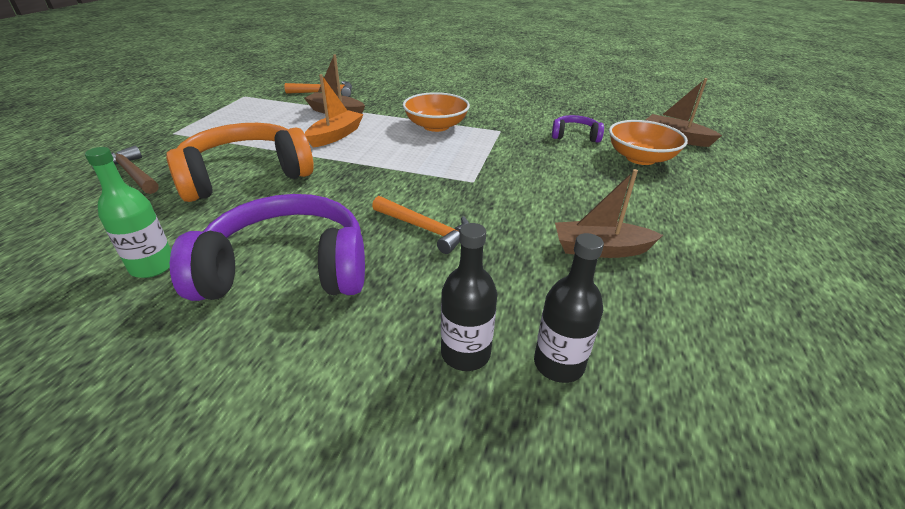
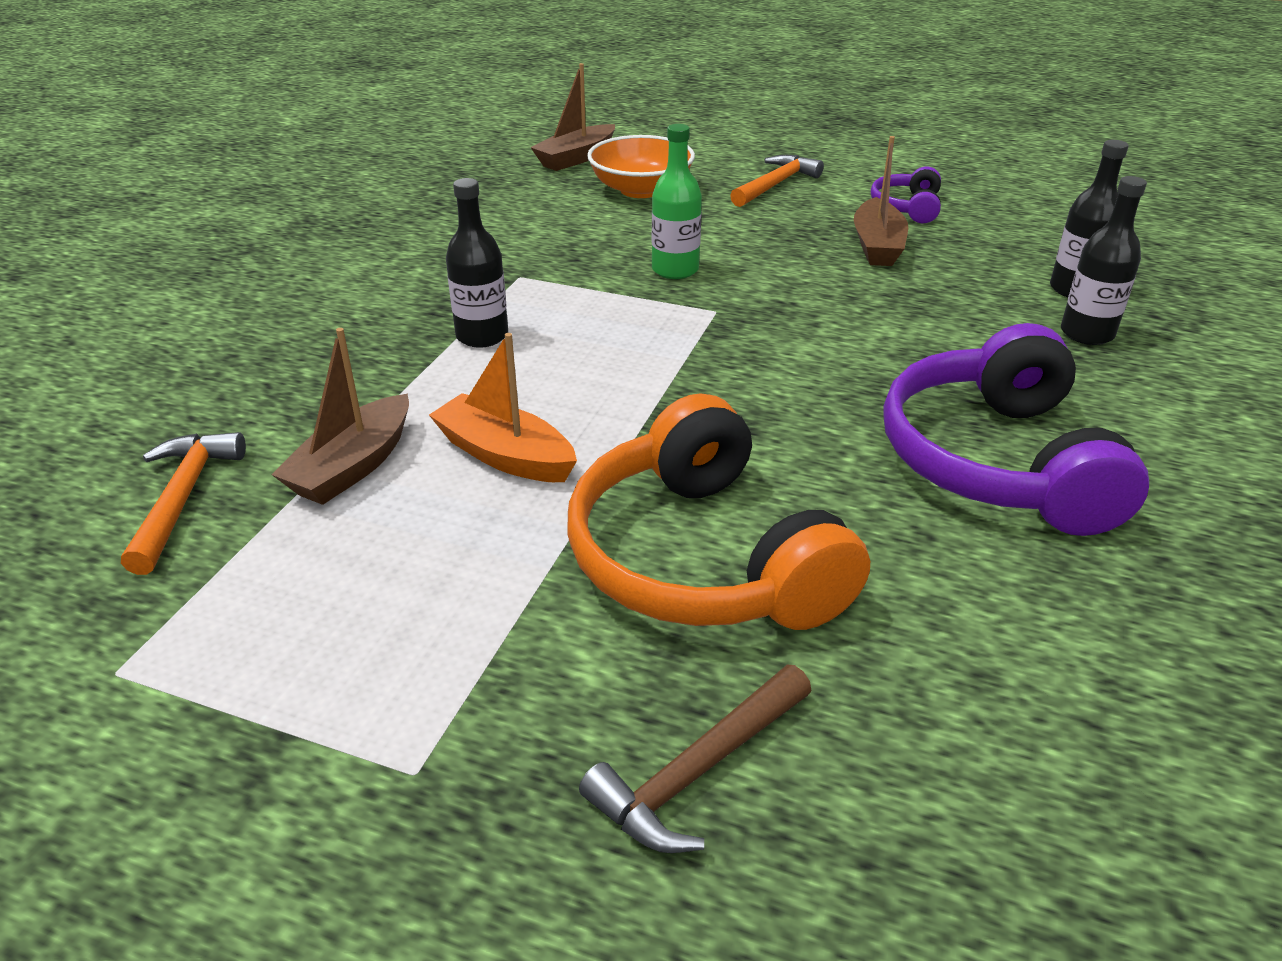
camera: 85 degrees left, 0 degrees up
(153, 266) = (1045, 606): green bottle -> green bottle (675, 270)
(425, 229) = (862, 352): orange hammer -> orange hammer (775, 185)
(436, 126) = (482, 336): orange bowl -> black bottle
(575, 136) = (557, 220): purple headphones -> purple headphones (907, 207)

